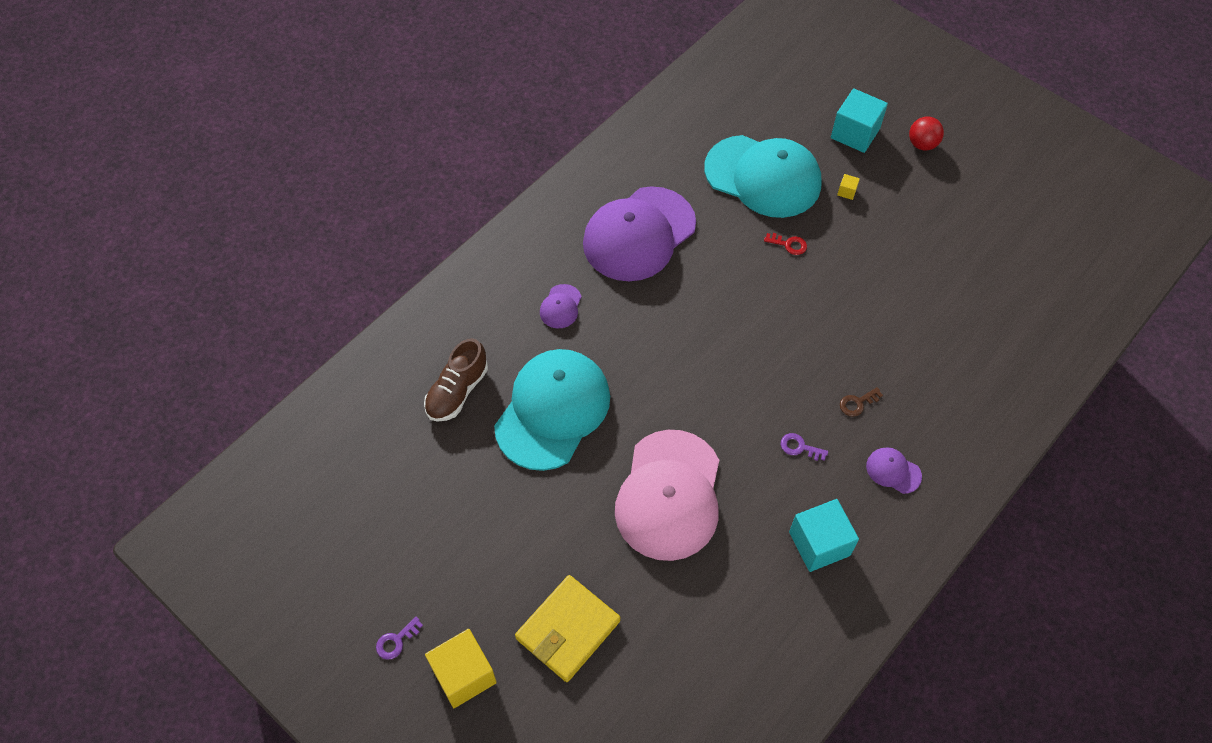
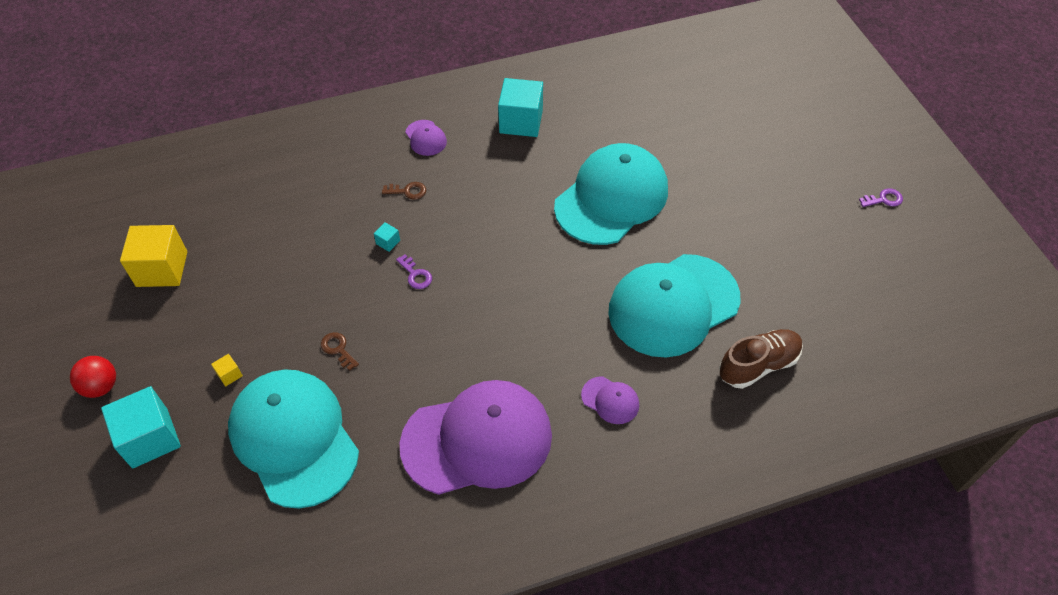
camera: 150 degrees left, 5 degrees down
(464, 675) = (836, 159): yellow cube -> yellow cube (162, 269)
(560, 306) = (610, 400): purple cap -> purple cap turned 75 degrees clockwise
(568, 630) = (743, 152): yellow wallet -> none
(669, 495) = (611, 198): pink cap -> turquoise cap
(789, 244) = (338, 349): red key -> brown key
(799, 447) = (482, 183): purple key -> purple key (416, 275)
(830, 346) = (388, 242): none -> turquoise cube

